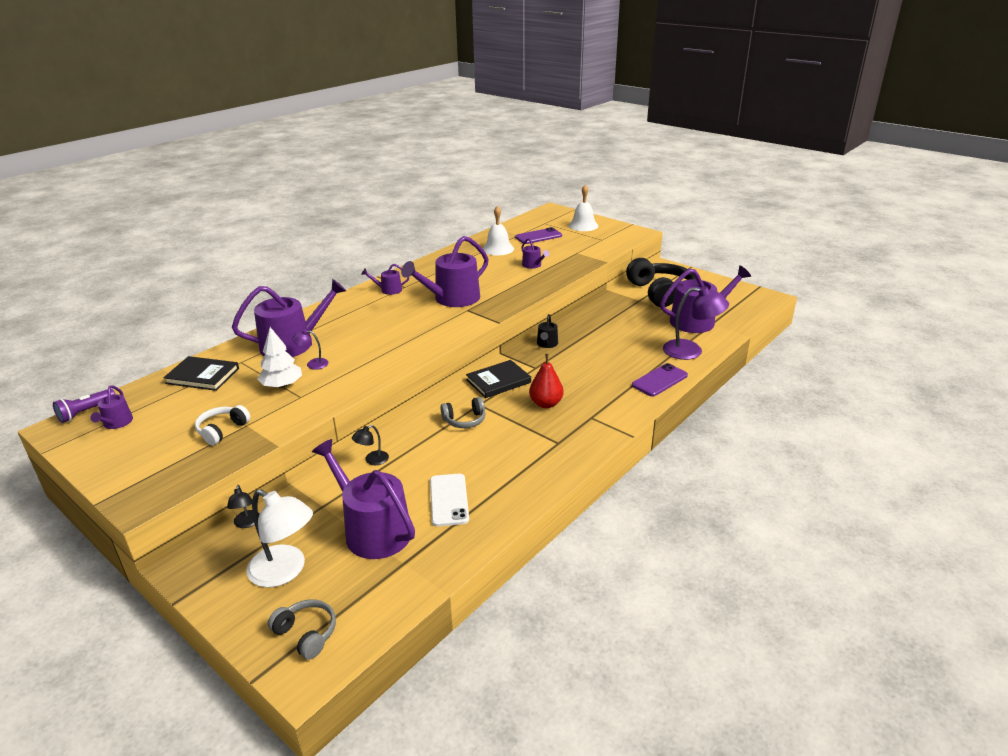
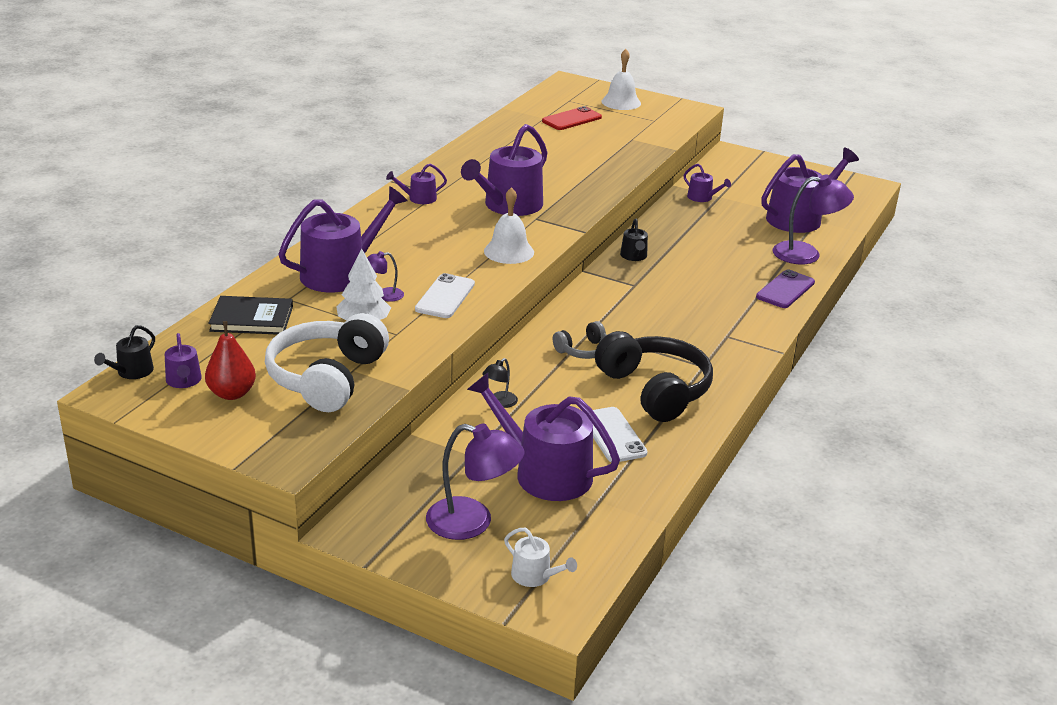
camera: 15 degrees left, 0 degrees up
(86, 412) = (131, 372): purple flashlight -> black watering can
(222, 430) = (327, 378): white headphones -> white headphones, size x2.00
(247, 523) = (394, 481): black lamp -> none
(285, 571) = (472, 522): white lamp -> purple lamp
(306, 634) = (535, 576): grey headphones -> white watering can
(358, 368) = (445, 297): none -> white phone
(498, 249) = (528, 138): white bell -> white bell (509, 251)
(498, 381) = (599, 304): black book -> none
(533, 265) = (586, 158): purple watering can -> purple watering can (702, 198)
(538, 236) = (571, 119): purple phone -> red phone
(546, 404) = (668, 325): red pear -> red pear (232, 393)
(660, 292) = (740, 186): black headphones -> black headphones (654, 390)

